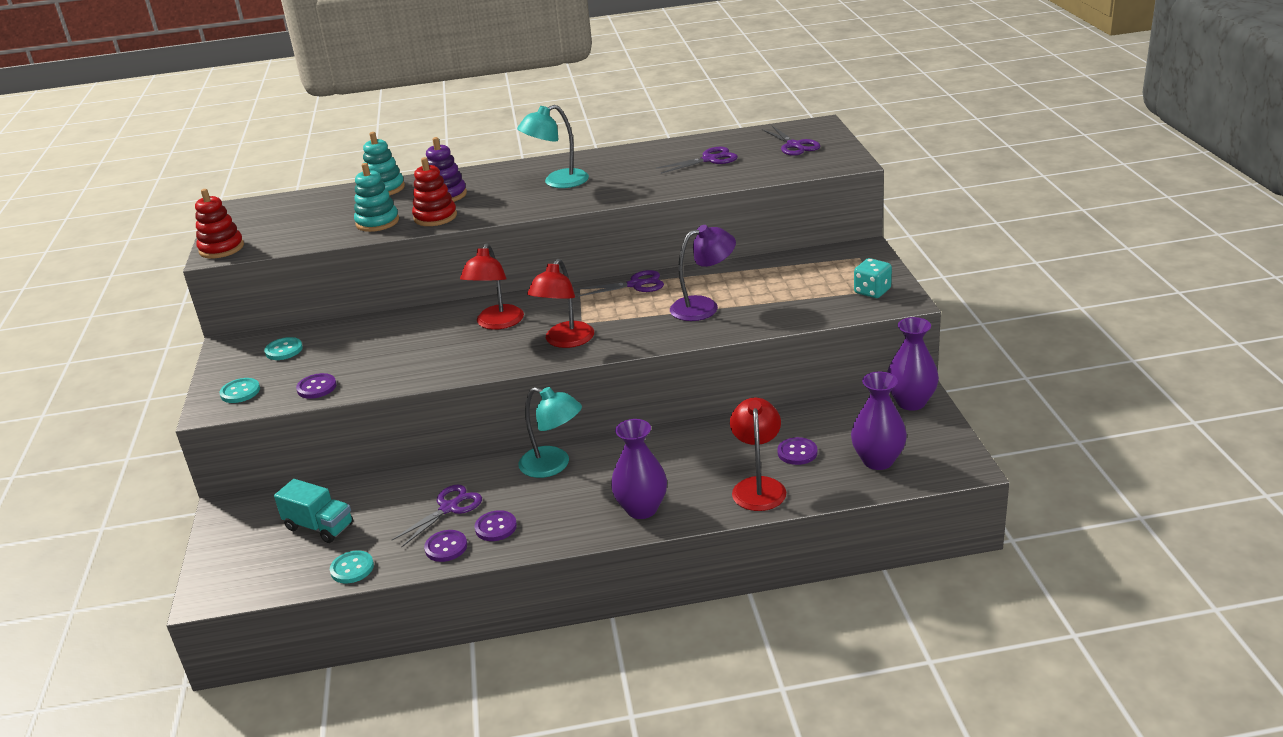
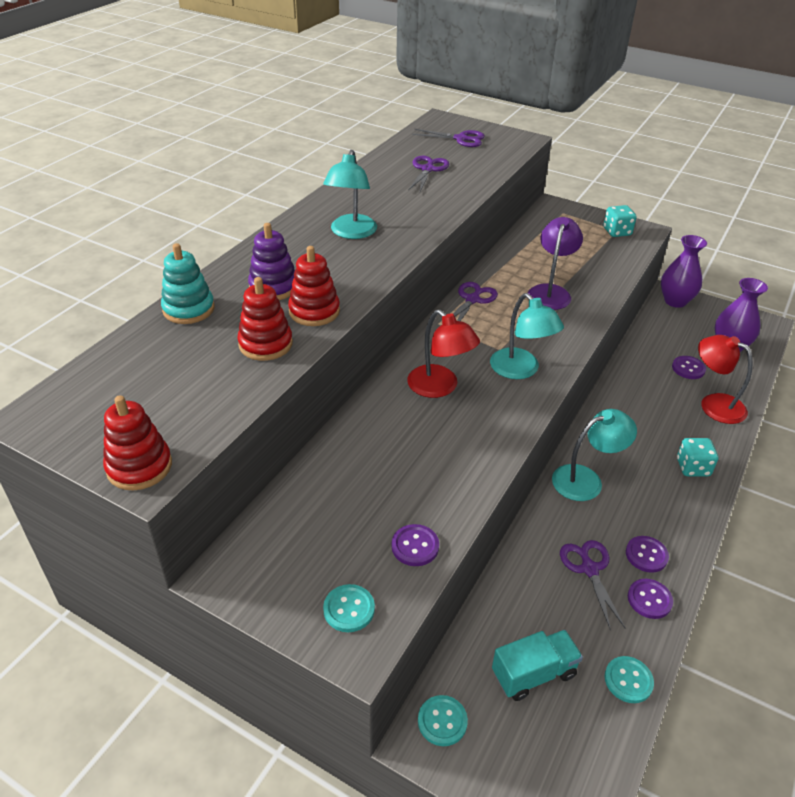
camera: 55 degrees left, 10 degrees up
(284, 350) = (298, 537): turquoise button -> turquoise button (442, 721)
(377, 222) = (265, 344): turquoise stacking toy -> red stacking toy
(565, 341) = (520, 370): red lamp -> turquoise lamp
(641, 509) = (692, 467): purple vase -> turquoise dice

